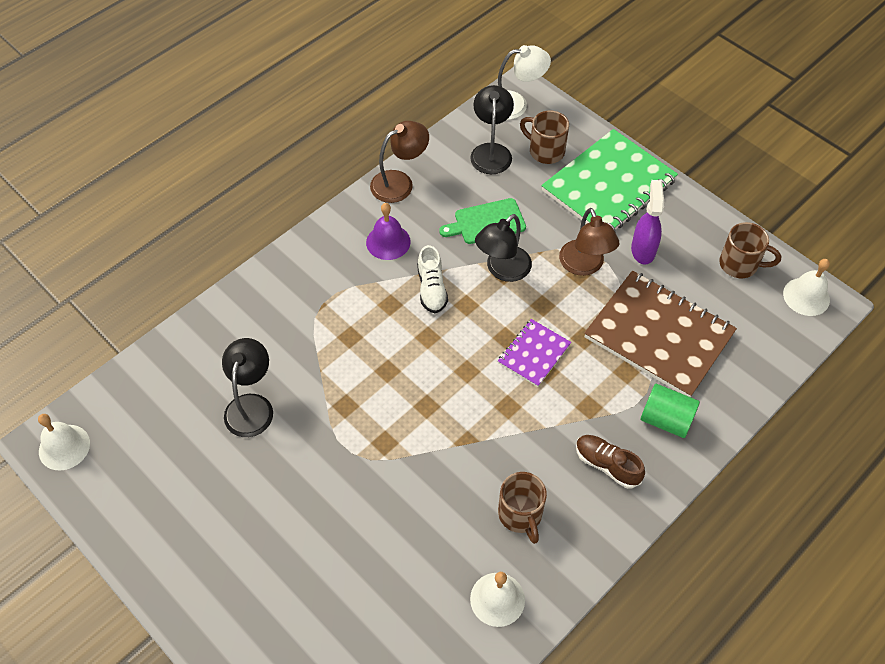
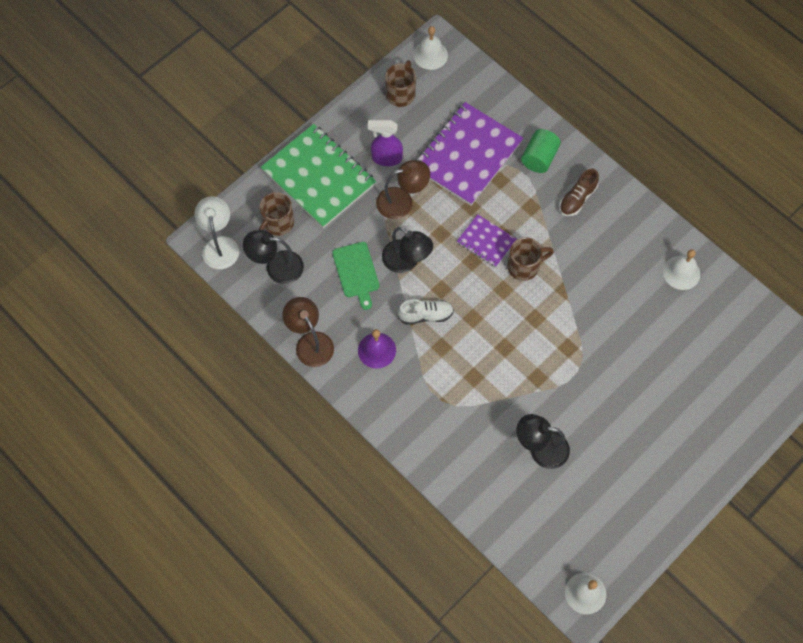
camera: 90 degrees left, 10 degrees up
(520, 515) = (619, 256): brown mug -> brown mug (524, 266)
(659, 335) = (467, 155): brown notebook -> purple notebook

